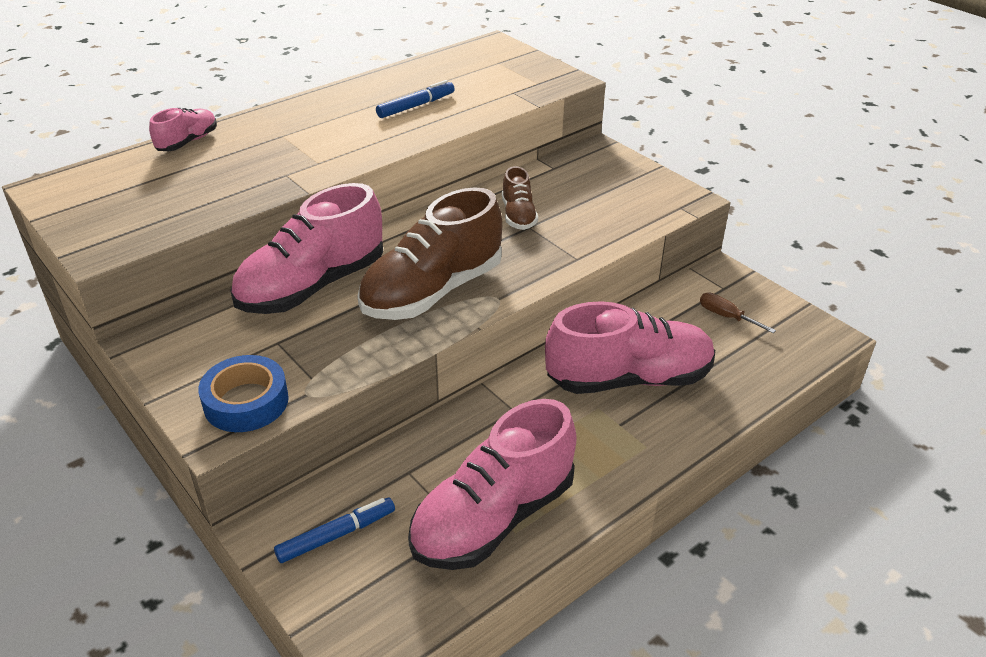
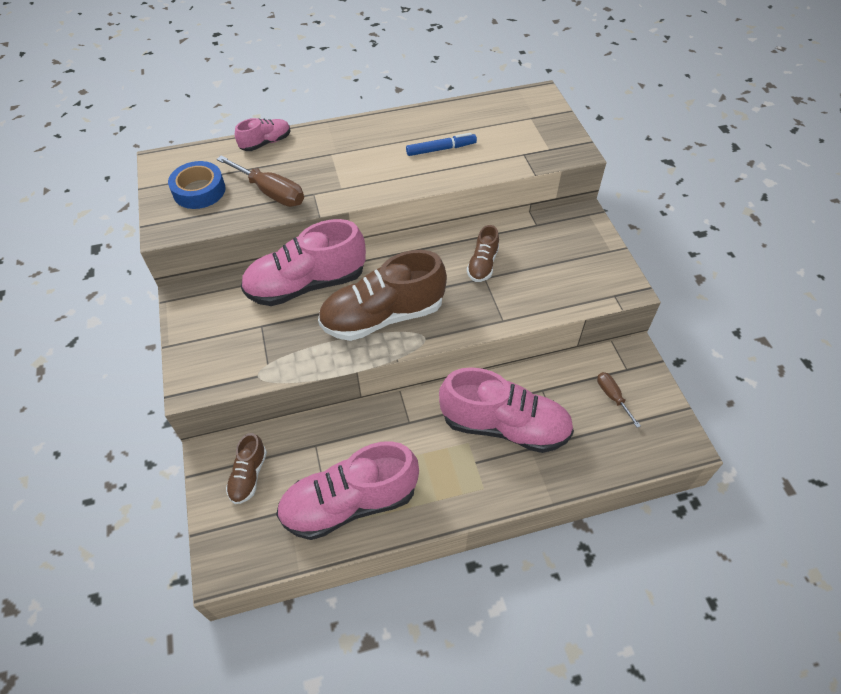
camera: 25 degrees right, 15 degrees up
(228, 185) = (271, 192): none -> brown screwdriver
(246, 402) = (219, 368): blue tape -> blue tape (199, 191)
(336, 535) = (249, 475): blue marker -> brown shoe

